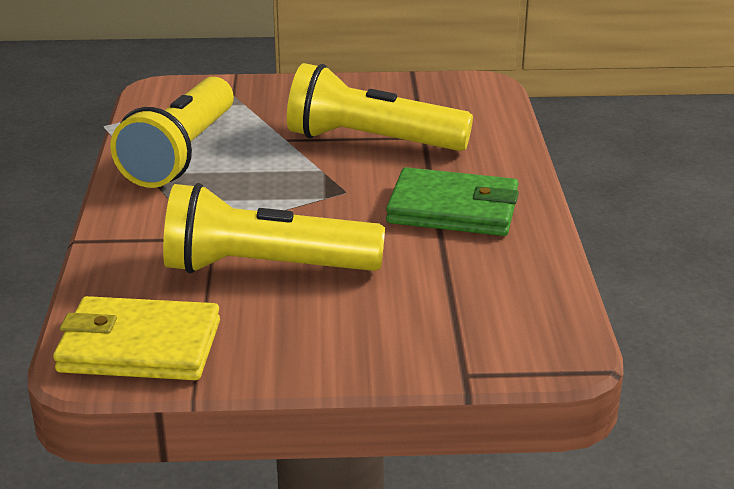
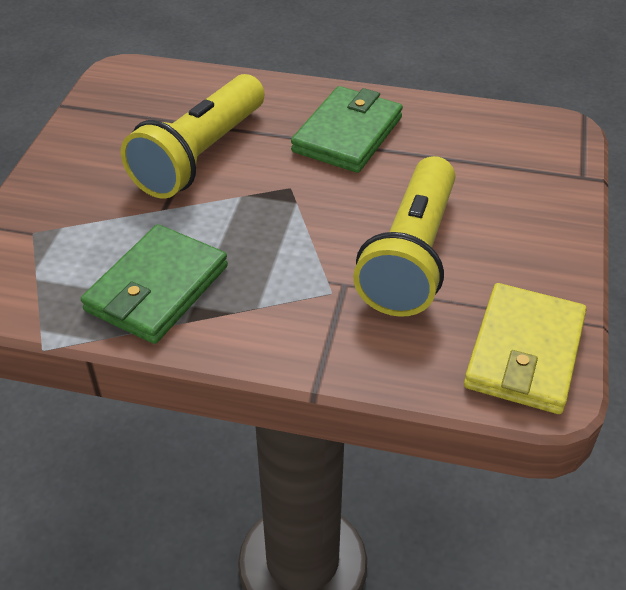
camera: 75 degrees left, 15 degrees up
(181, 154) = (157, 288): yellow flashlight -> green wallet

